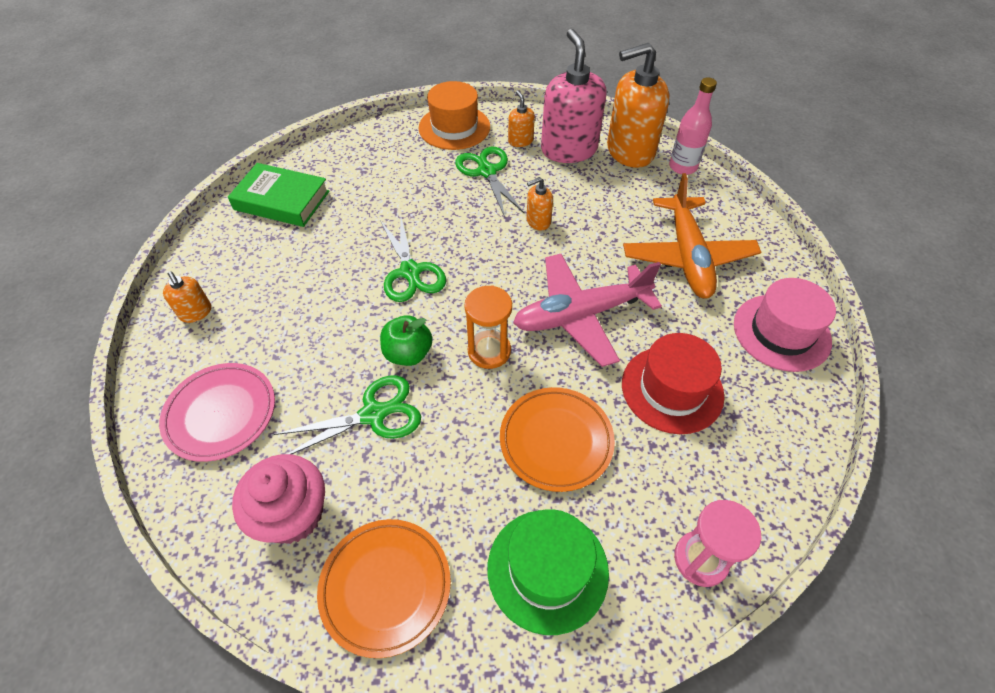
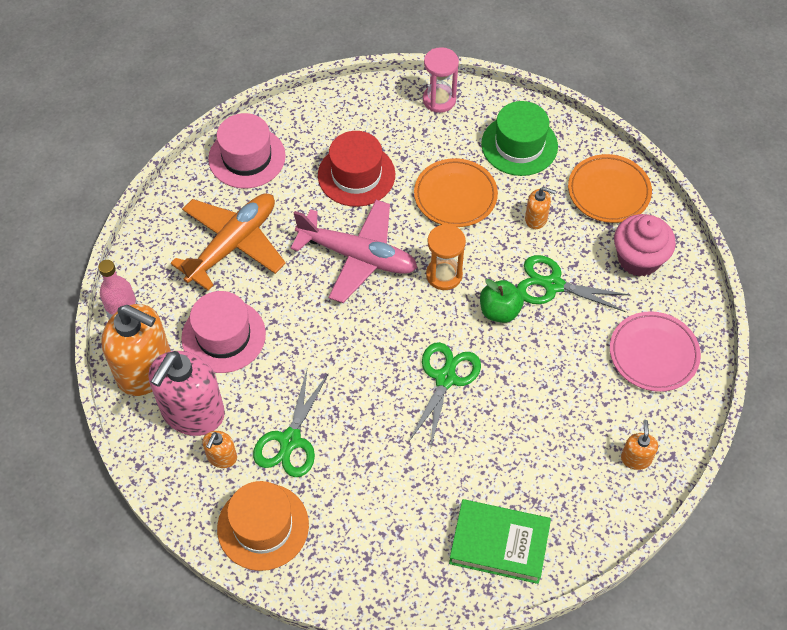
camera: 140 degrees left, 5 degrees up
(282, 200) = (499, 544): green book -> green book turned 45 degrees counterclockwise
(538, 221) = (303, 354): orange soap dispenser -> orange soap dispenser (536, 219)
(607, 197) = (223, 336): none -> pink hat

